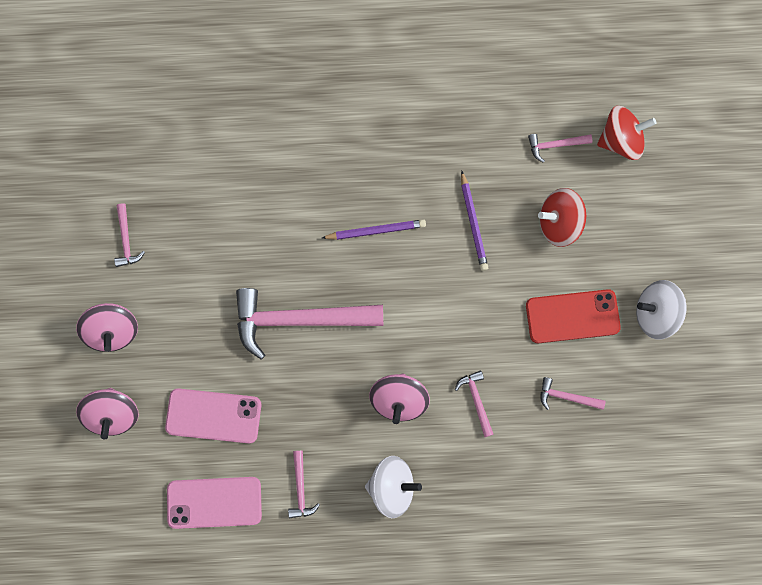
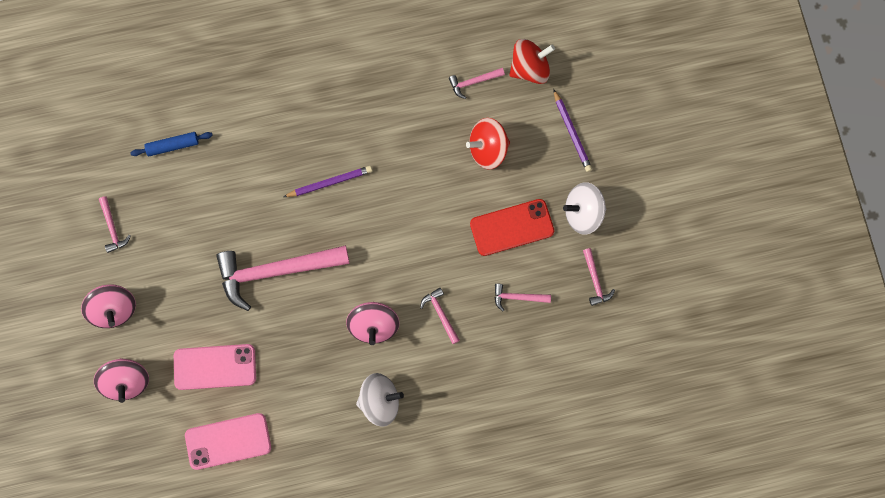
camera: 10 degrees left, 0 degrees up
(208, 160) = (173, 146): none -> blue rolling pin
(301, 489) = (301, 416): pink hammer -> pink hammer (595, 280)
(473, 223) = (413, 162): purple pencil -> purple pencil (572, 133)

